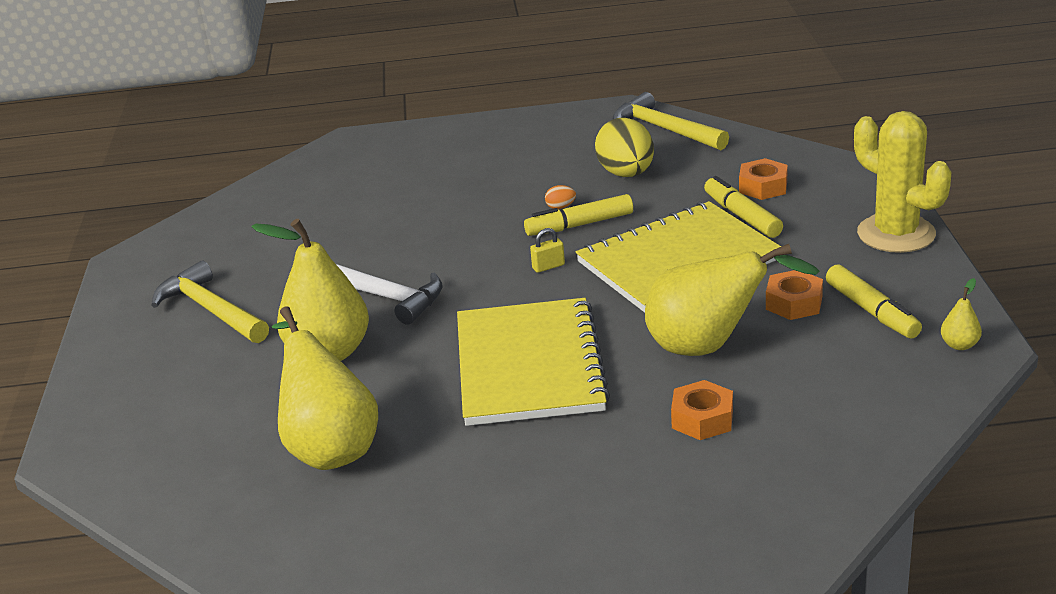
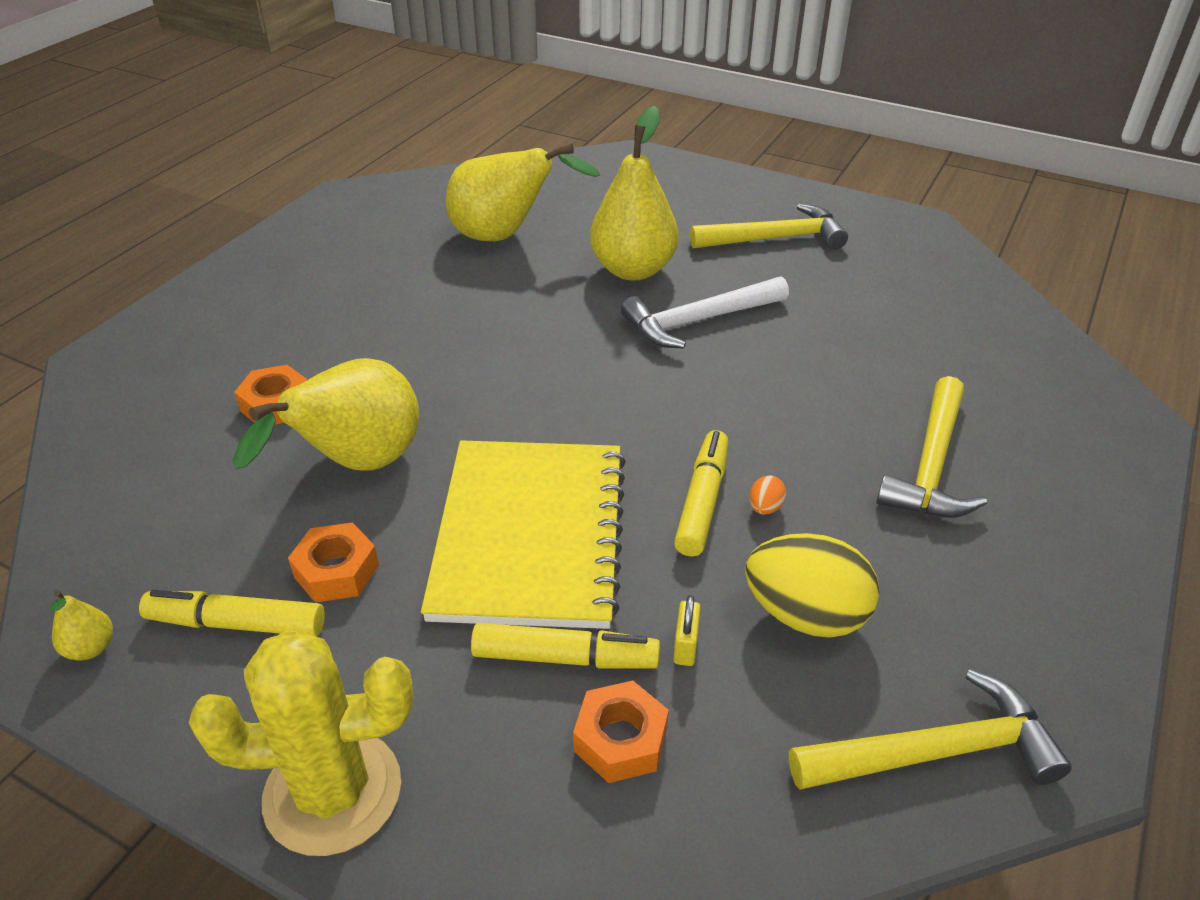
camera: 120 degrees right, 10 degrees up
(461, 177) = (931, 465): none -> yellow hammer
(529, 365) = (479, 353): yellow notebook -> none
(548, 266) = (633, 436): yellow padlock -> yellow padlock (685, 646)

